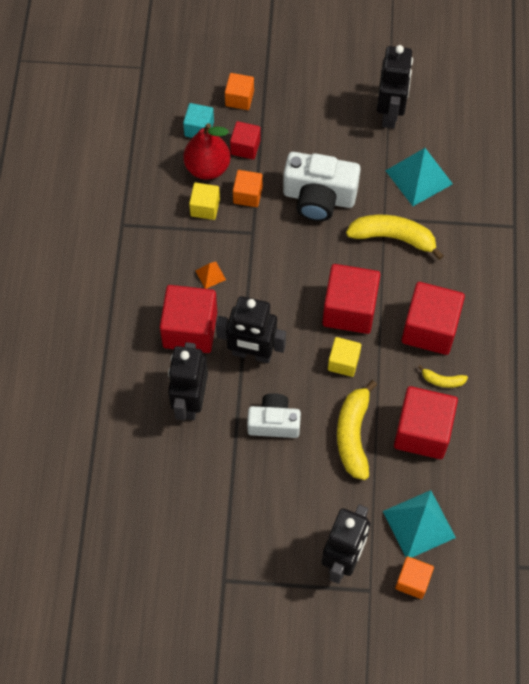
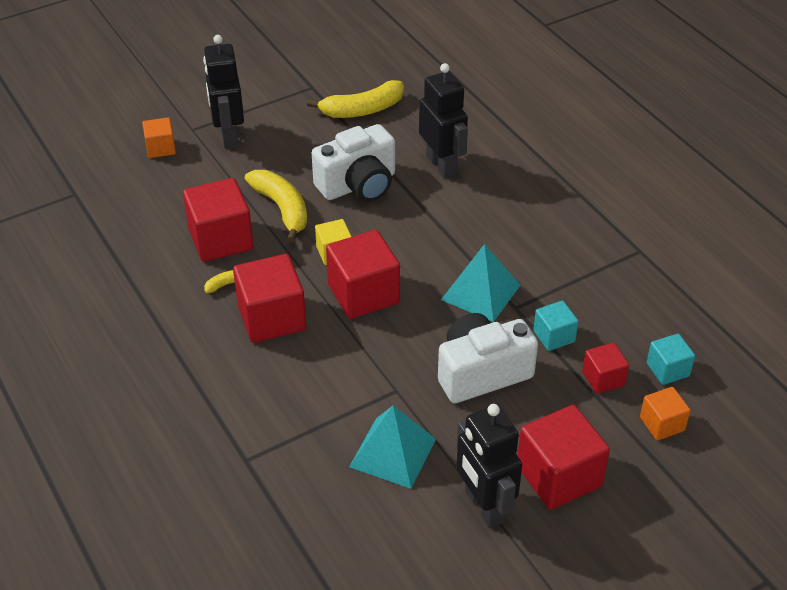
camera: 145 degrees right, 20 degrees down
(190, 329) = (493, 209): red cube -> red cube (559, 476)
(205, 207) = (582, 304): yellow cube -> none
(207, 167) = (618, 339): red pear -> none
(210, 275) = (518, 254): orange pyramid -> none
(247, 195) = (554, 336): orange cube -> turquoise cube
(252, 353) = (422, 219): black robot -> none
(274, 422) = (358, 185): white camera -> white camera, size x1.52
(393, 237) = (371, 377): yellow banana -> yellow banana (362, 110)
(419, 524) = (179, 181): turquoise pyramid -> turquoise pyramid (480, 292)

